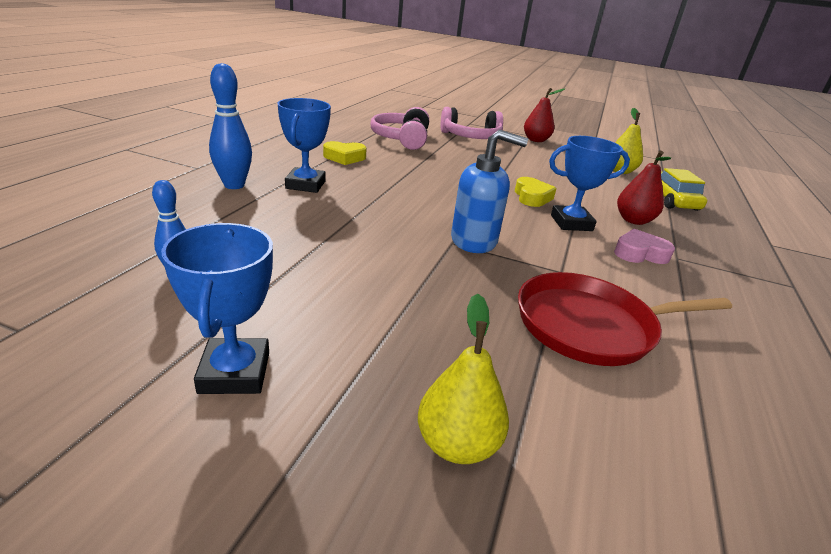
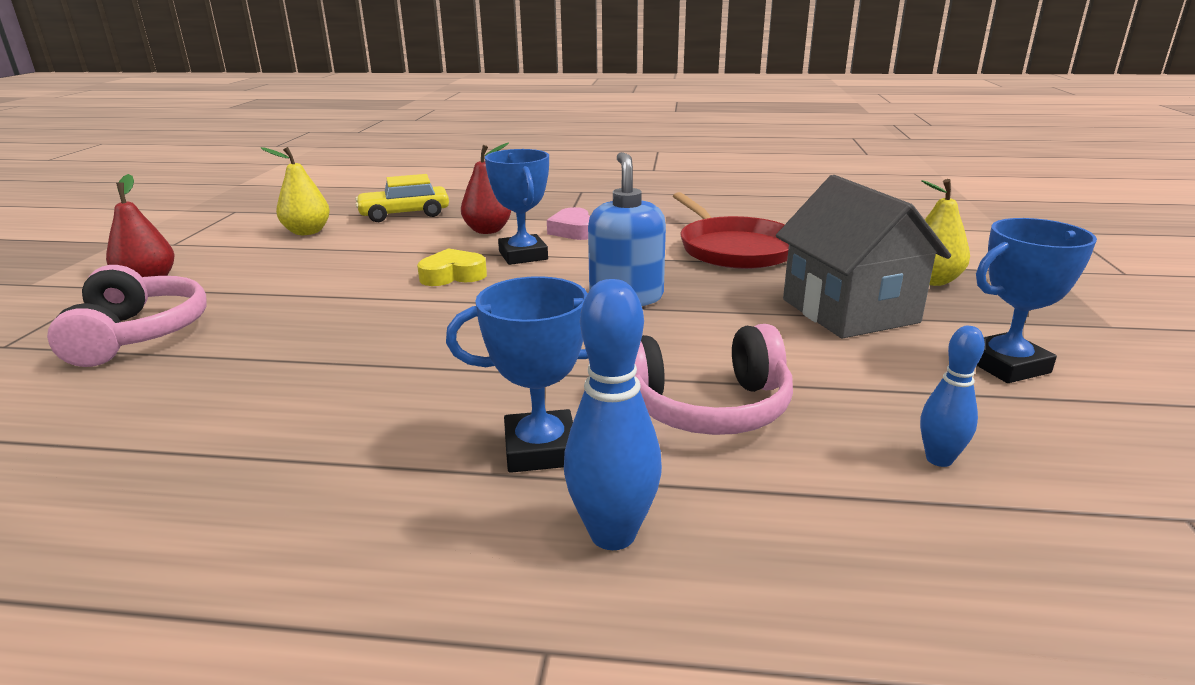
camera: 100 degrees left, 5 degrees down
(344, 157) = (344, 445): yellow heart -> none
(400, 333) = (849, 311): none -> grey house
(402, 139) = (168, 404): pink headphones -> pink headphones (706, 407)

